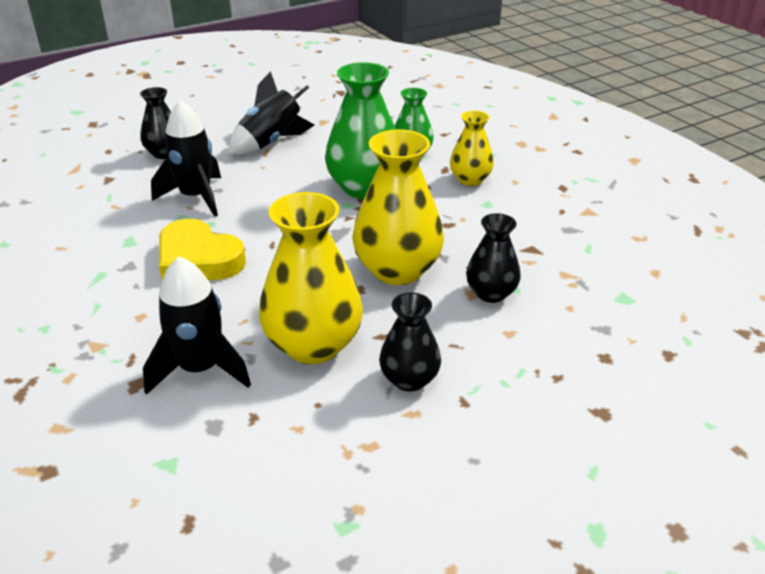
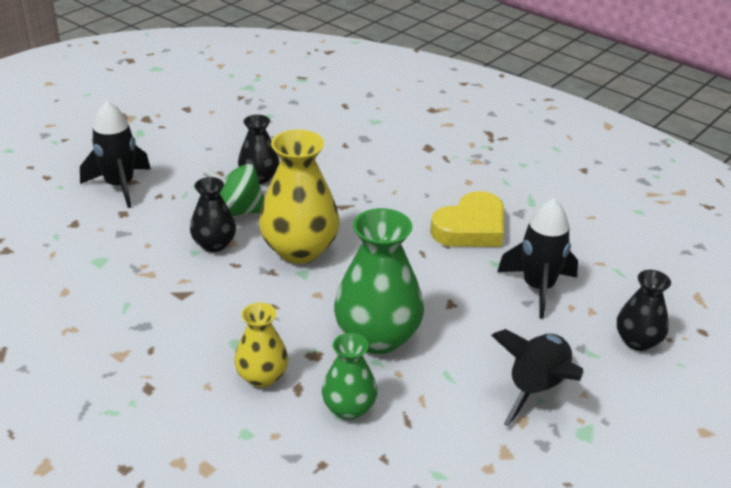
camera: 160 degrees right, 0 degrees up
(198, 259) = (471, 228): yellow heart -> yellow heart turned 120 degrees clockwise
(200, 369) = (397, 160): black rocket -> black rocket (120, 186)
(313, 345) = (334, 185): yellow vase -> none
(453, 330) = (238, 211): none -> green spinning top

